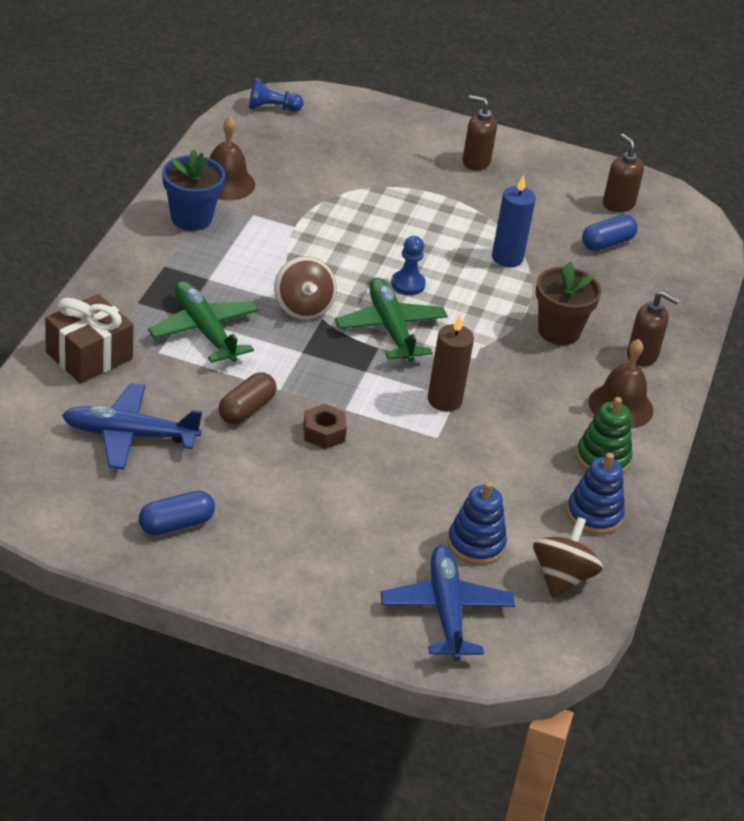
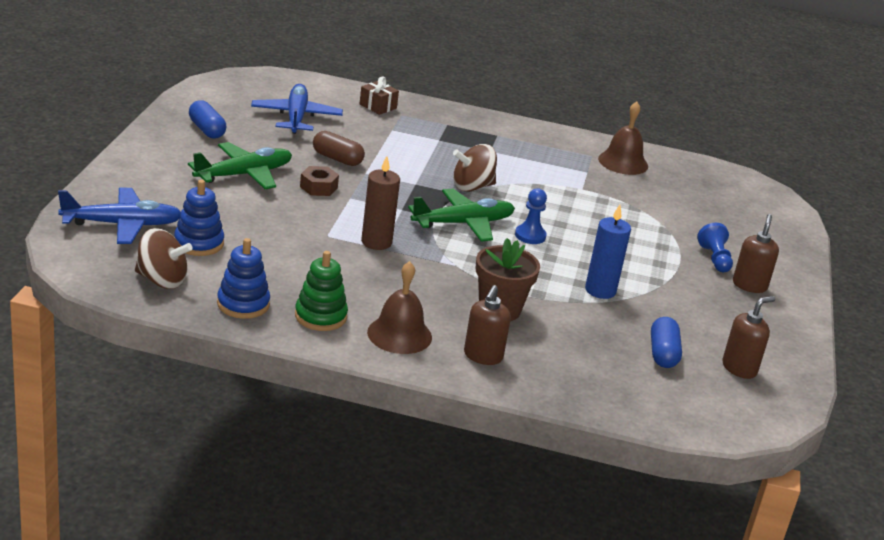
camera: 85 degrees right, 10 degrees down
(89, 356) = (378, 106): brown gift -> brown gift, size x0.59
(191, 218) = (565, 147): blue flower pot -> none
(204, 331) = (424, 147): green plane -> green plane (243, 175)
(272, 108) = (750, 187): blue pawn -> blue pawn (714, 259)
(607, 243) = (663, 353): blue capsule -> blue capsule turned 45 degrees clockwise

